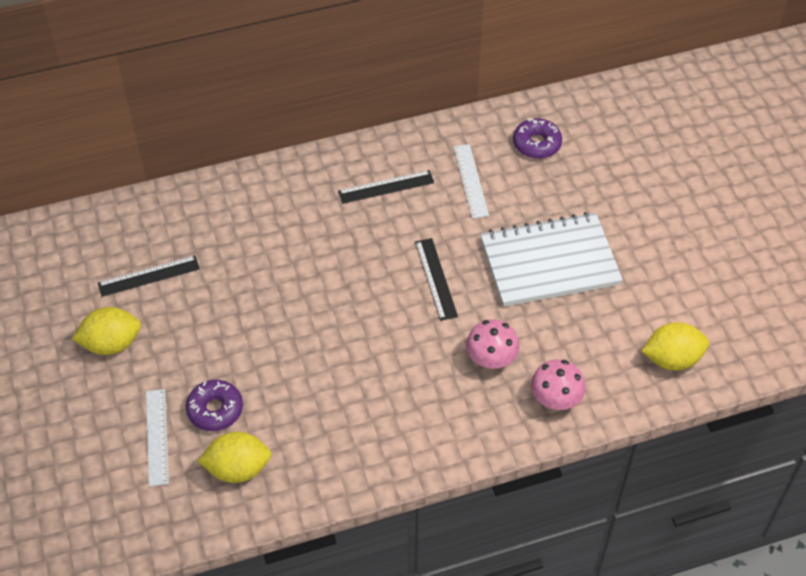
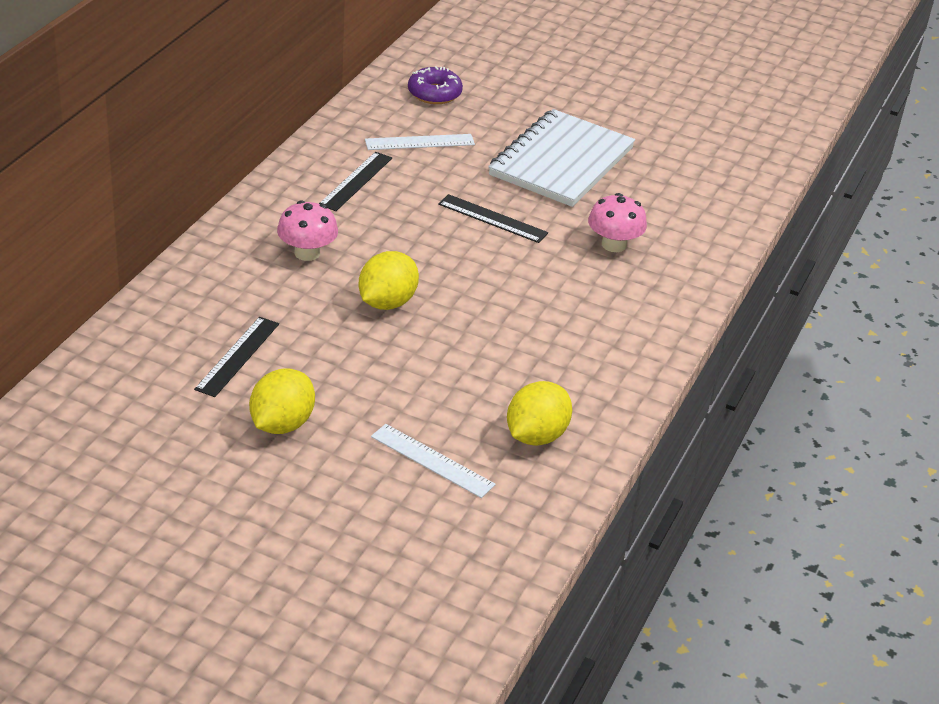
camera: 50 degrees left, 15 degrees down
(215, 410) = (452, 410): purple donut -> none
(470, 181) = (419, 142): white ruler -> white ruler turned 45 degrees counterclockwise
(555, 399) = (696, 242): pink mushroom -> pink mushroom (307, 253)
(672, 359) = (733, 172): yellow lemon -> yellow lemon (387, 302)

